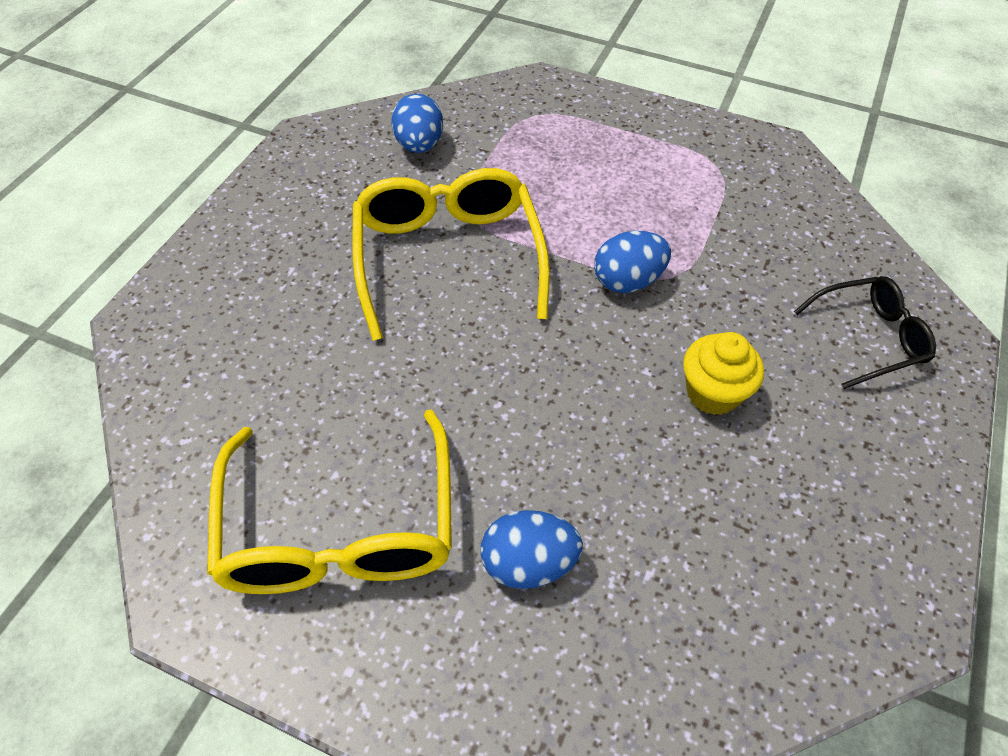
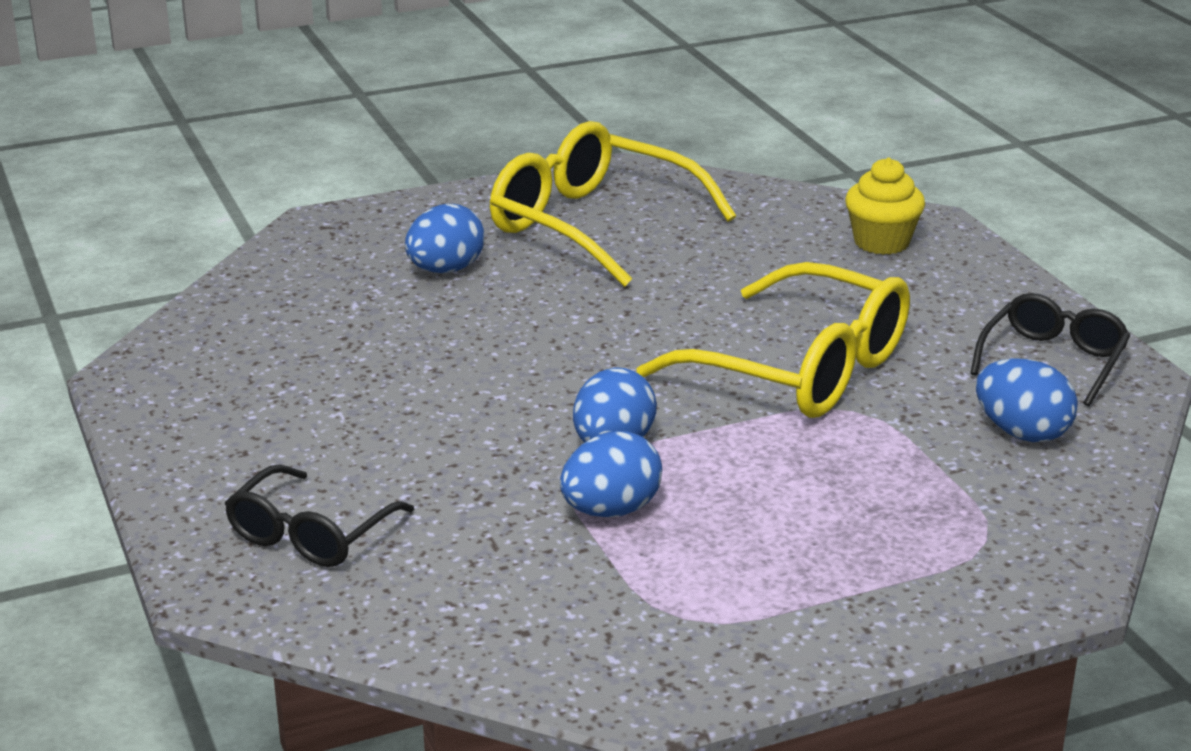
camera: 135 degrees right, 25 degrees down
(319, 169) = (1053, 361): none -> black glasses
(682, 240) = (610, 511): none -> blue egg
(712, 393) = (423, 412): yellow cupcake -> yellow cupcake (881, 242)

